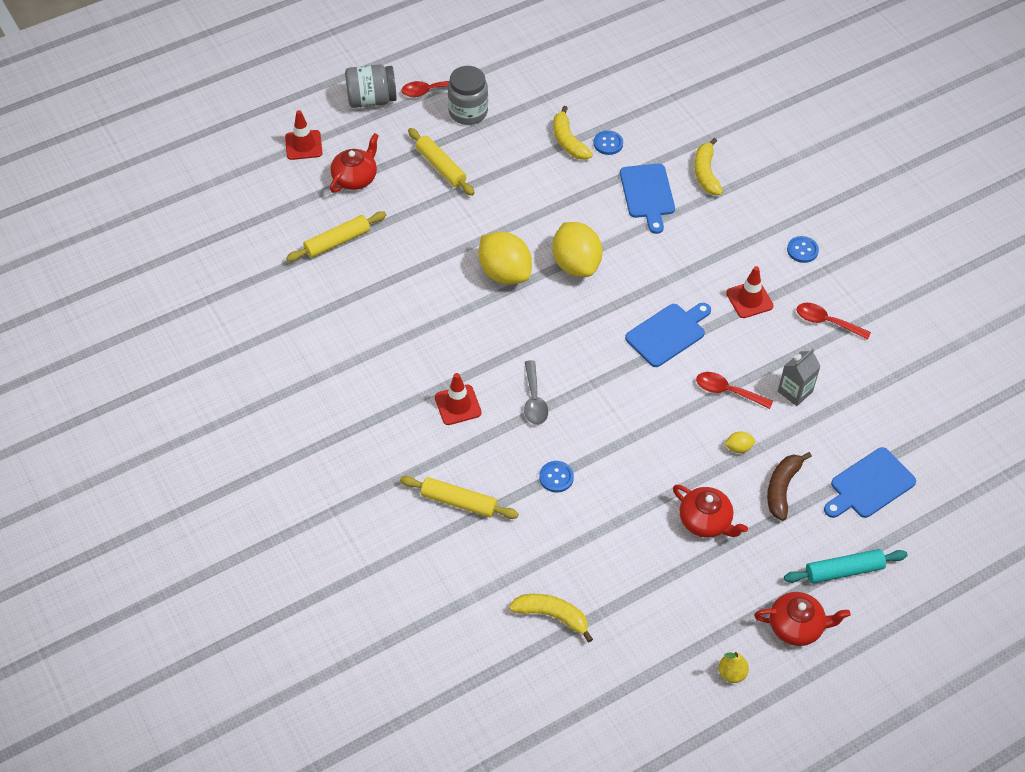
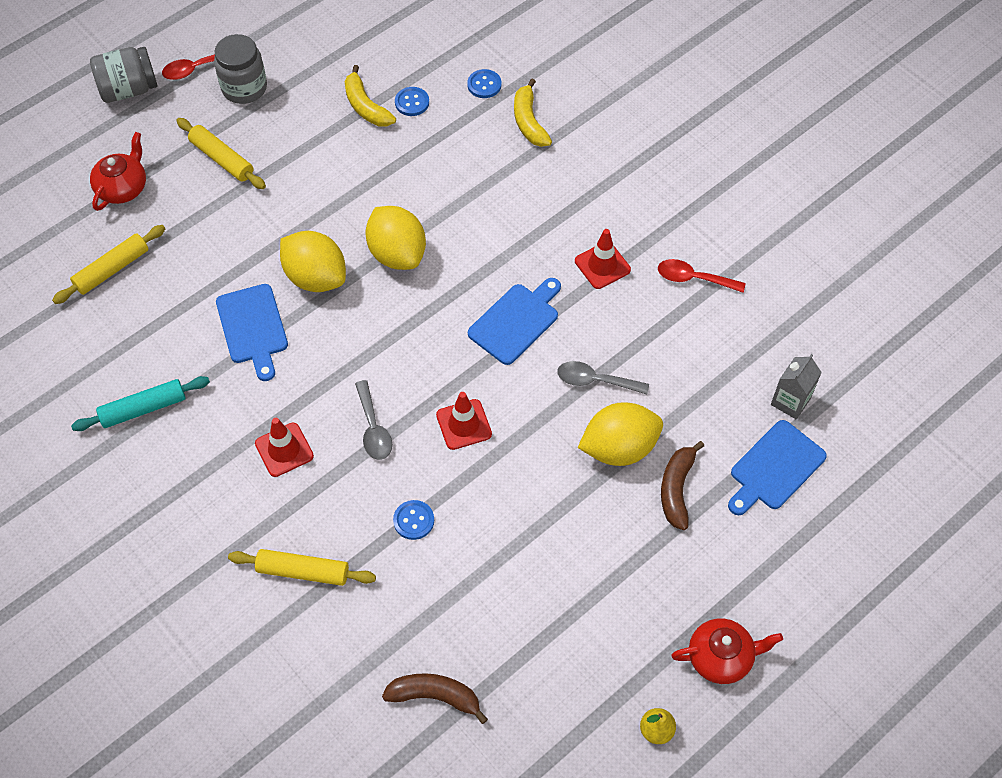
camera: 10 degrees left, 5 degrees up
(303, 145) = (55, 157): red traffic cone -> red traffic cone (464, 424)
(552, 616) = (435, 696): yellow banana -> brown banana
(647, 194) = (466, 156): blue cutting board -> blue cutting board (253, 328)
(706, 521) = (596, 545): red teapot -> none
(727, 391) = (595, 381): red spoon -> grey spoon
(738, 448) = (619, 448): yellow lemon -> yellow lemon, size x2.41
(795, 391) = (672, 368): grey carton -> grey carton (790, 401)
(802, 250) = (652, 197): blue button -> blue button (484, 85)
(843, 570) = (763, 578): turquoise rolling pin -> turquoise rolling pin (143, 408)

